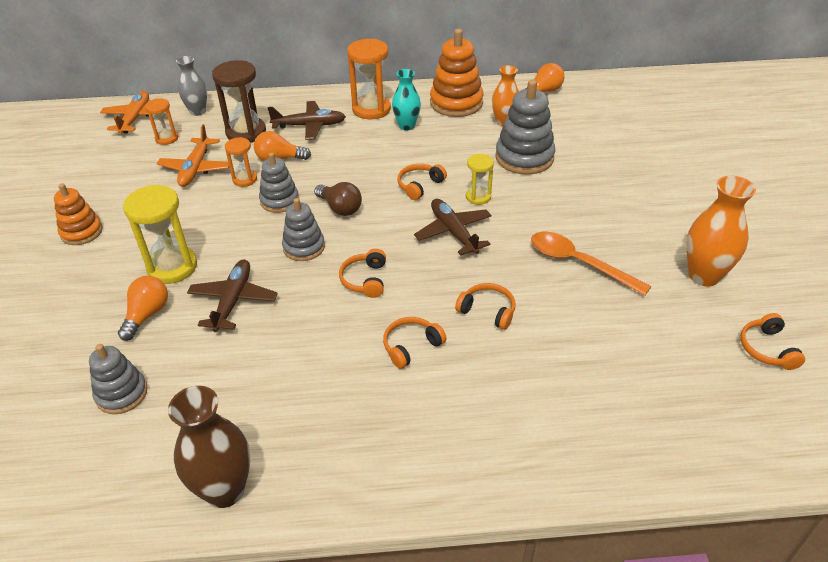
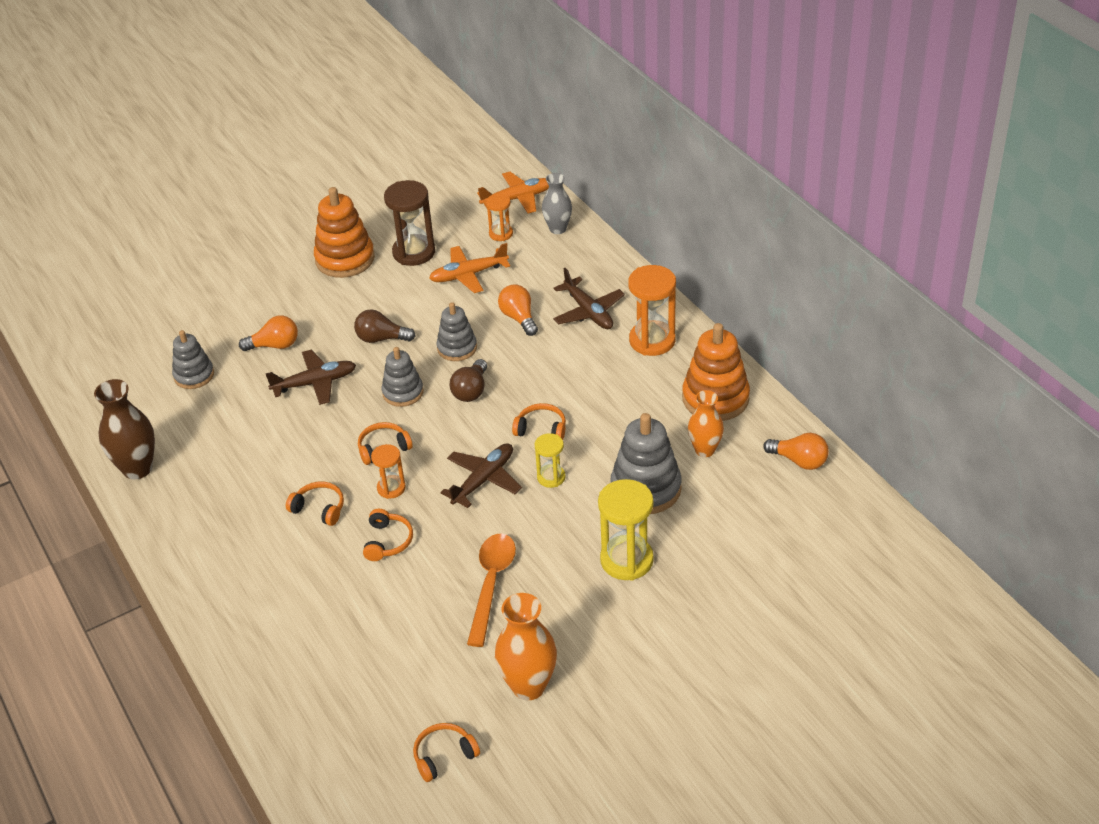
camera: 65 degrees right, 0 degrees up
(81, 232) = (345, 259): orange stacking toy -> orange stacking toy, size x1.59
(172, 267) = (333, 330): yellow hourglass -> yellow hourglass (626, 560)
(219, 240) = (381, 339): none -> brown light bulb
(245, 179) = (473, 312): orange hourglass -> orange hourglass (391, 488)
(246, 132) = (546, 276): brown hourglass -> brown hourglass (414, 252)
(406, 126) = (640, 379): turquoise vase -> none

